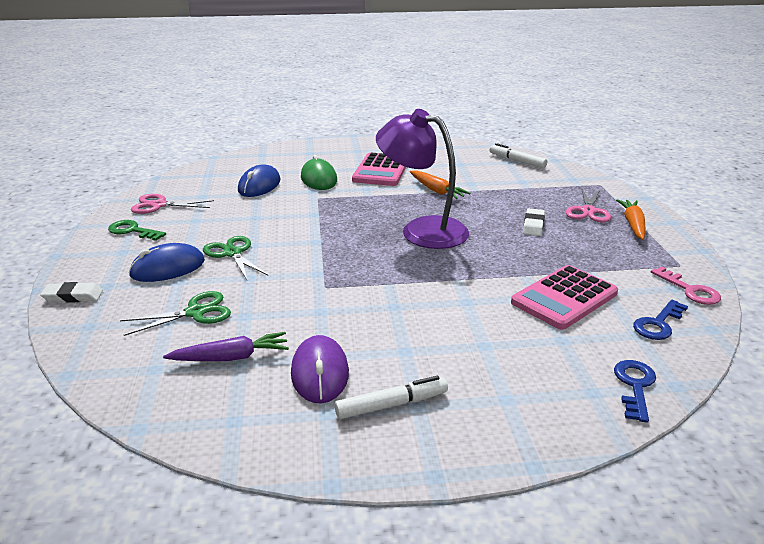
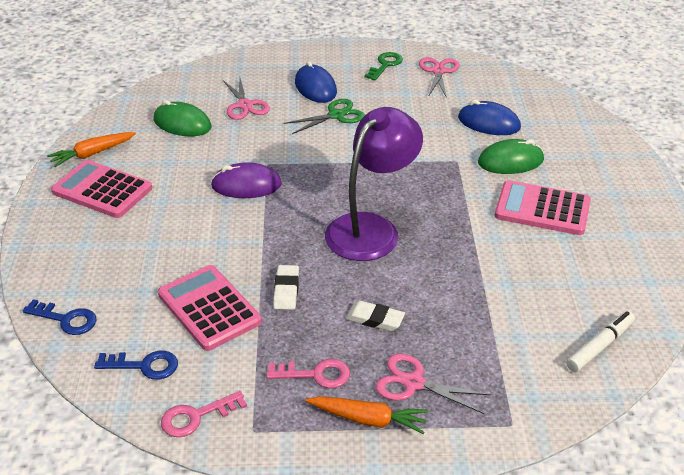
camera: 95 degrees right, 10 degrees up
(73, 296) = (281, 55): white eraser -> white eraser (286, 290)
(196, 312) = (245, 105): green scissors -> pink scissors
(231, 357) = (182, 124): purple carrot -> green mouse
(320, 373) = (149, 160): purple mouse -> purple mouse (246, 185)
(391, 404) = (102, 190): white marker -> pink calculator
(436, 191) = (479, 250): orange carrot -> orange carrot (92, 154)
(607, 245) = (315, 374): none -> pink key
(658, 324) = (144, 366): blue key -> blue key turned 135 degrees clockwise

